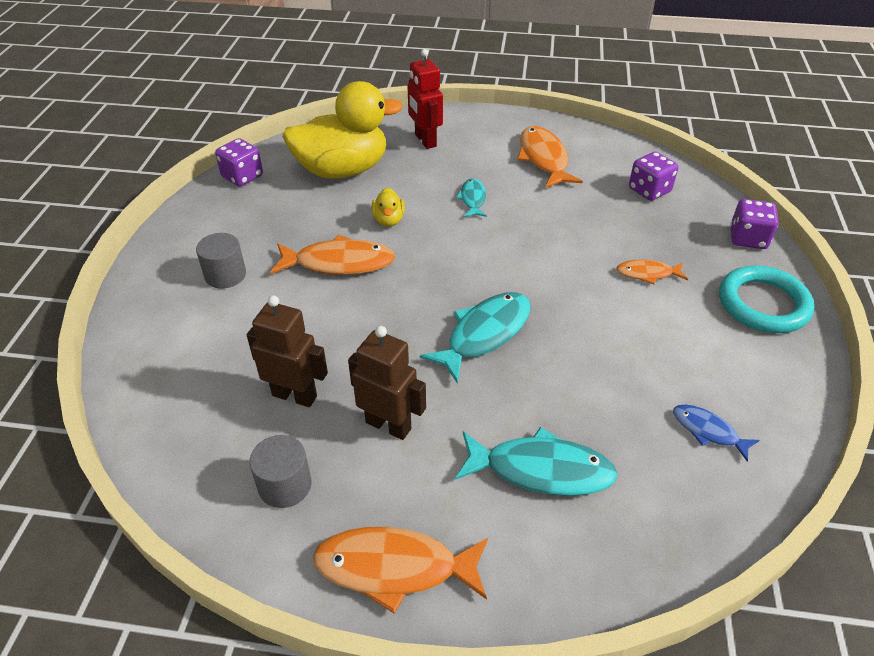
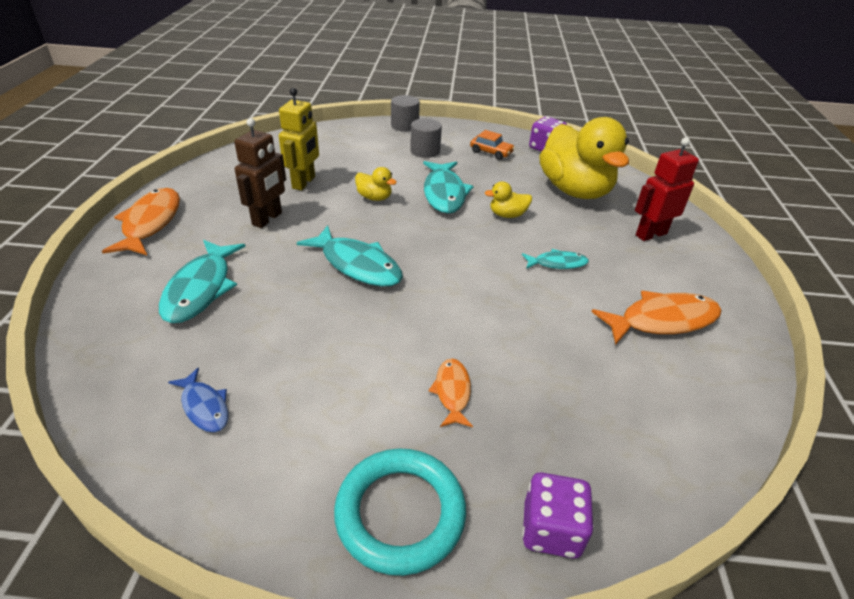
camera: 85 degrees right, 5 degrees down
(243, 218) = (491, 152): none -> orange car
(285, 485) = (230, 183): grey cylinder -> grey cylinder (404, 126)
(295, 395) = (304, 183): brown robot -> yellow robot
(339, 263) = (444, 193): orange fish -> turquoise fish
(343, 322) = (374, 197): none -> yellow duck
(649, 190) = (635, 420): purple dice -> none
(708, 431) = (204, 406): blue fish -> blue fish turned 105 degrees clockwise

